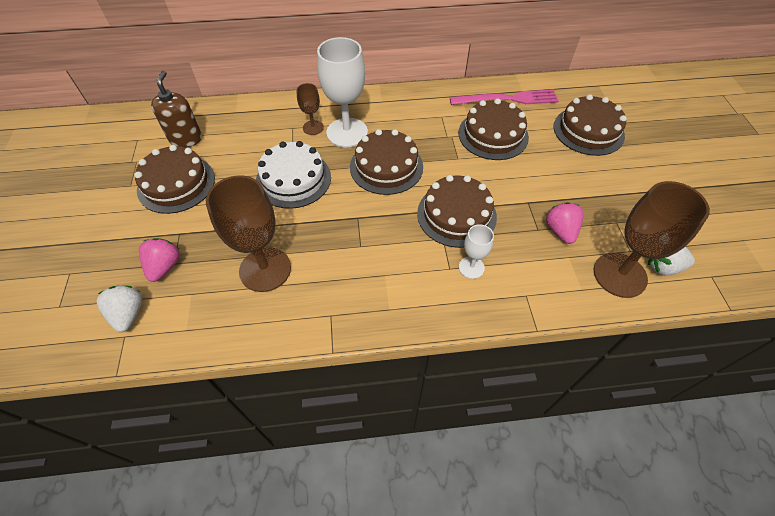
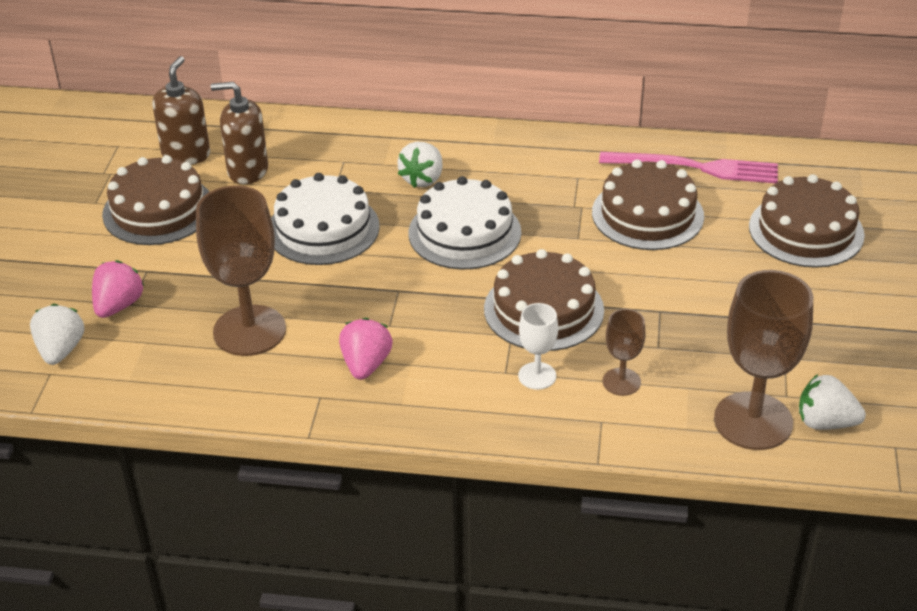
camera: 15 degrees right, 15 degrees down
(231, 144) = (247, 171): none -> brown soap dispenser
(313, 127) = (374, 165): brown goblet -> brown goblet (621, 382)
(347, 132) = (422, 179): white goblet -> white strawberry
(386, 166) = (464, 232): brown cake -> white cake
(560, 231) = (691, 354): pink strawberry -> pink strawberry (366, 365)

